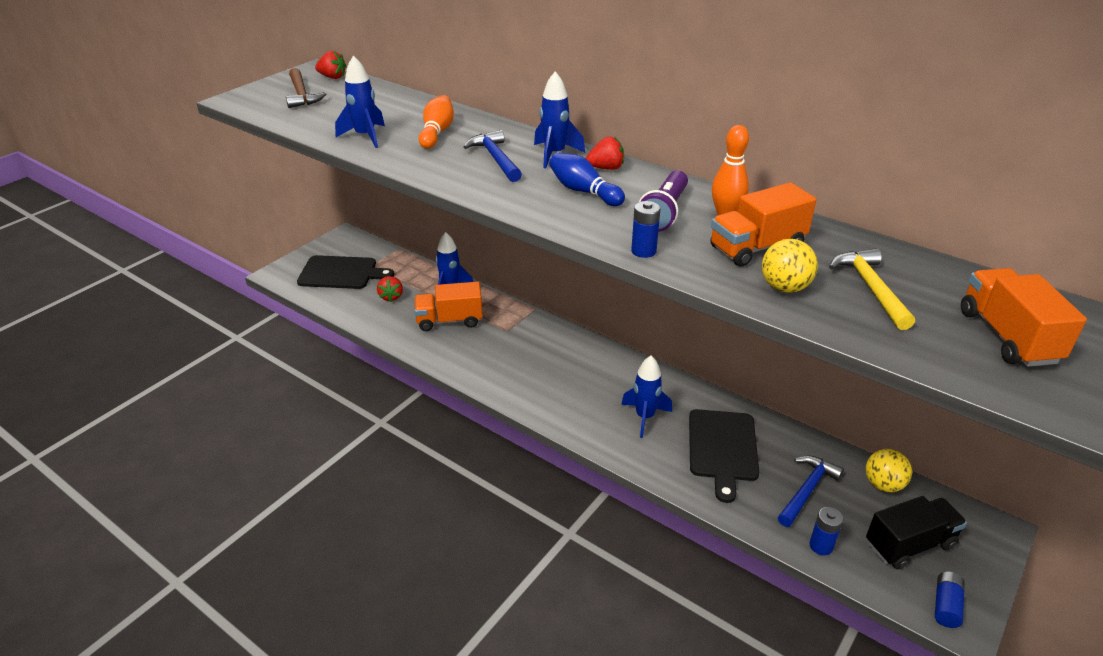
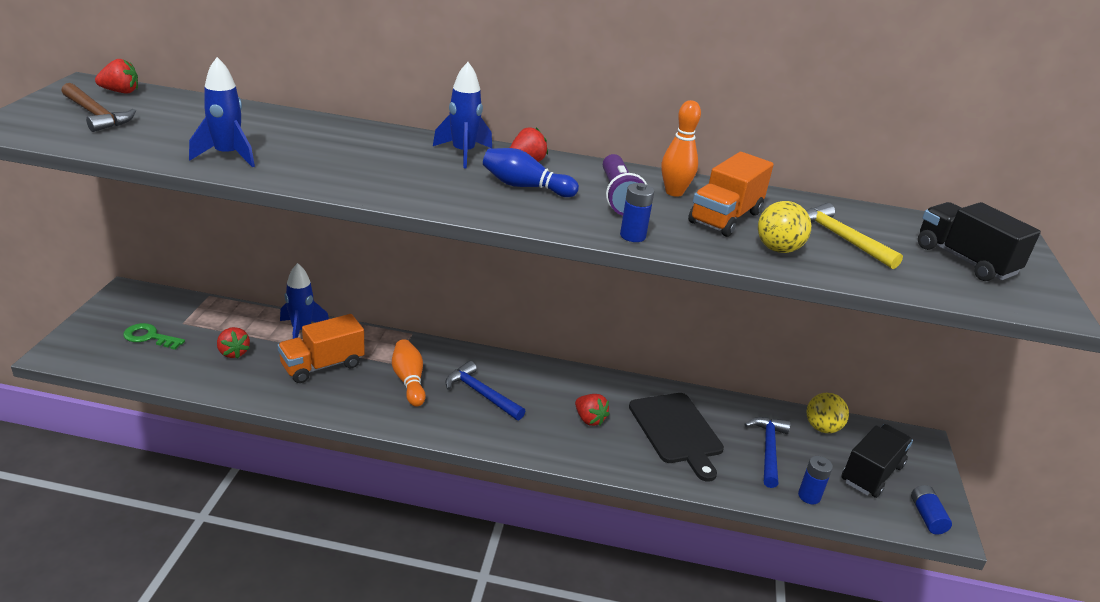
camera: 30 degrees left, 5 degrees down
(341, 273) = (149, 337): black cutting board -> green key
(437, 132) = (312, 143): orange bowling pin -> orange bowling pin (409, 381)
(495, 158) = (404, 164): blue hammer -> blue hammer (481, 394)
(644, 417) = (589, 419): blue rocket -> red strawberry
(1007, 336) = (964, 260): orange truck -> black truck

